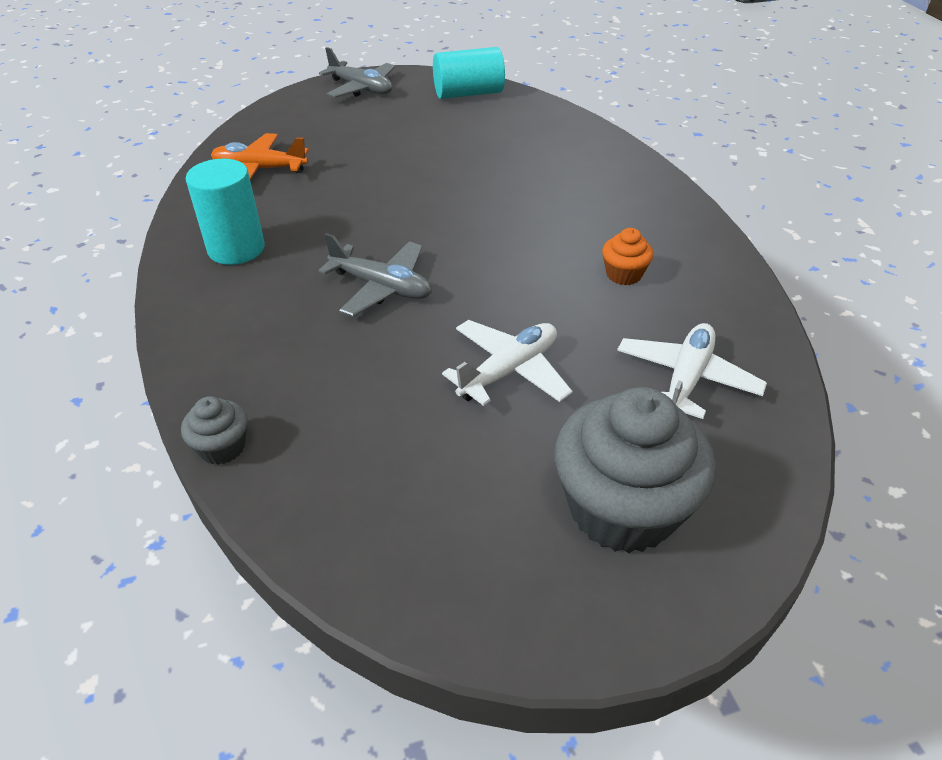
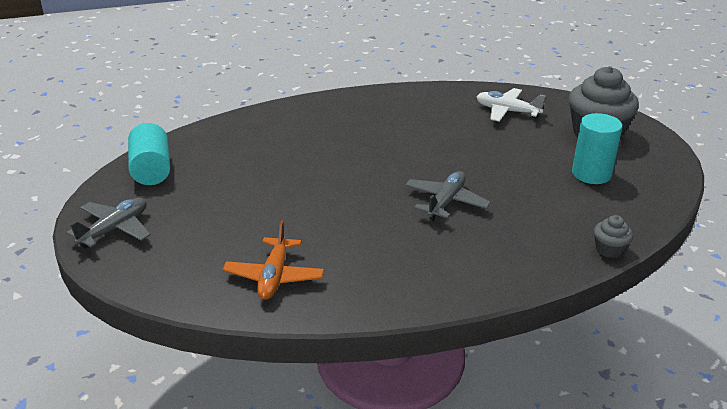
camera: 90 degrees left, 10 degrees down
(236, 249) = (405, 273): turquoise cylinder -> turquoise cylinder (591, 174)
(509, 371) = (515, 158): white plane -> none
(623, 274) = (421, 120): orange cupcake -> none

